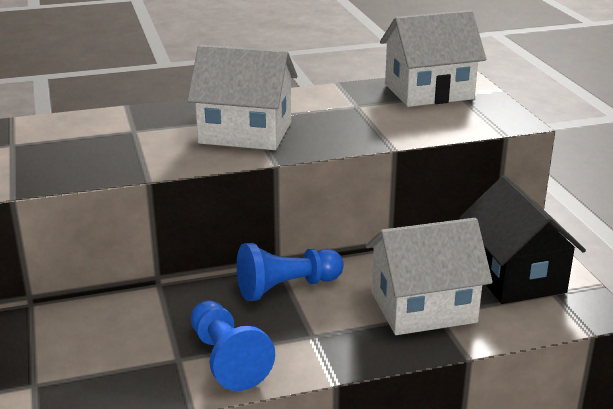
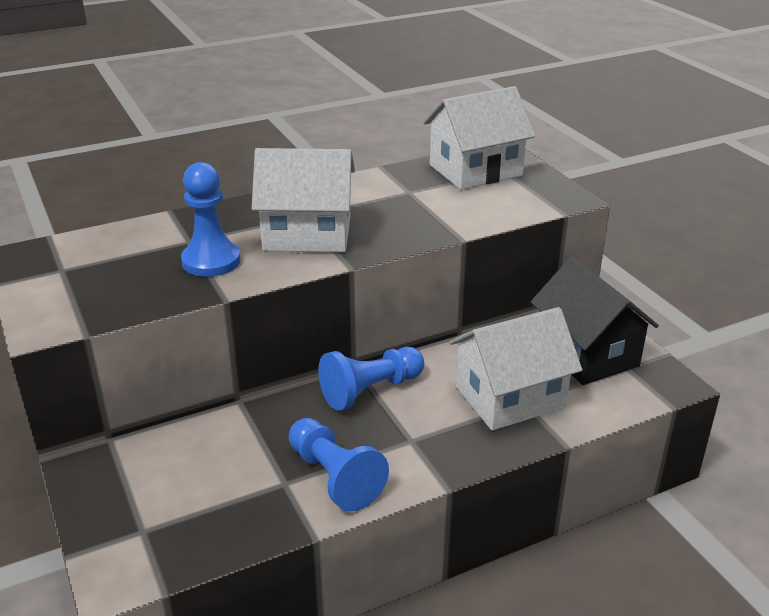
camera: 10 degrees left, 5 degrees up
(147, 148) = (211, 261): none -> blue pawn

